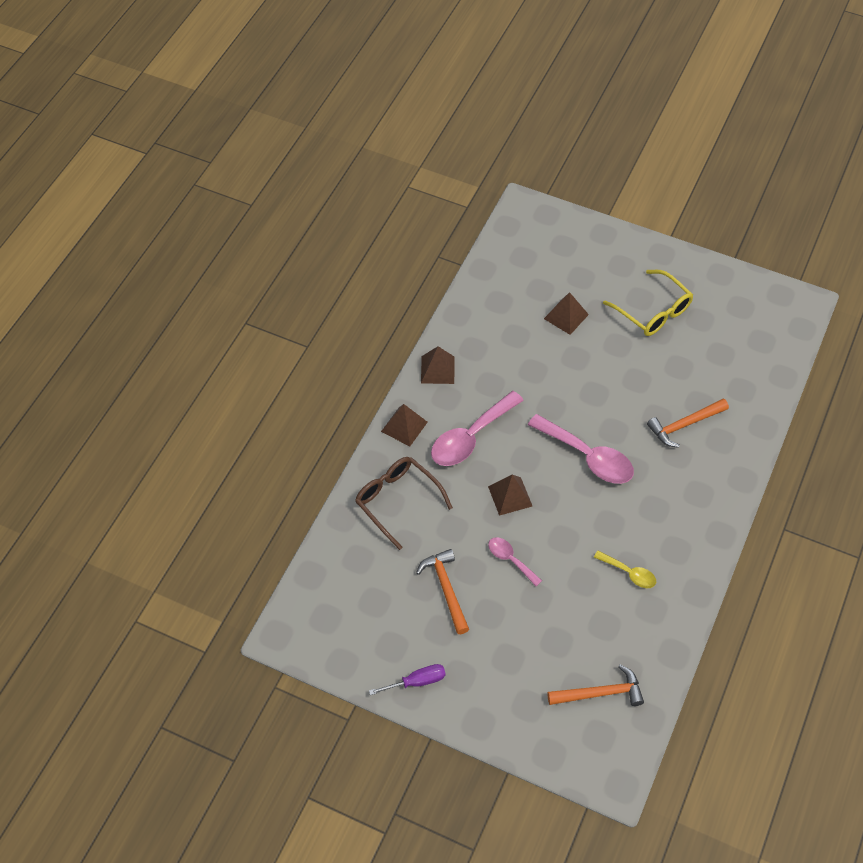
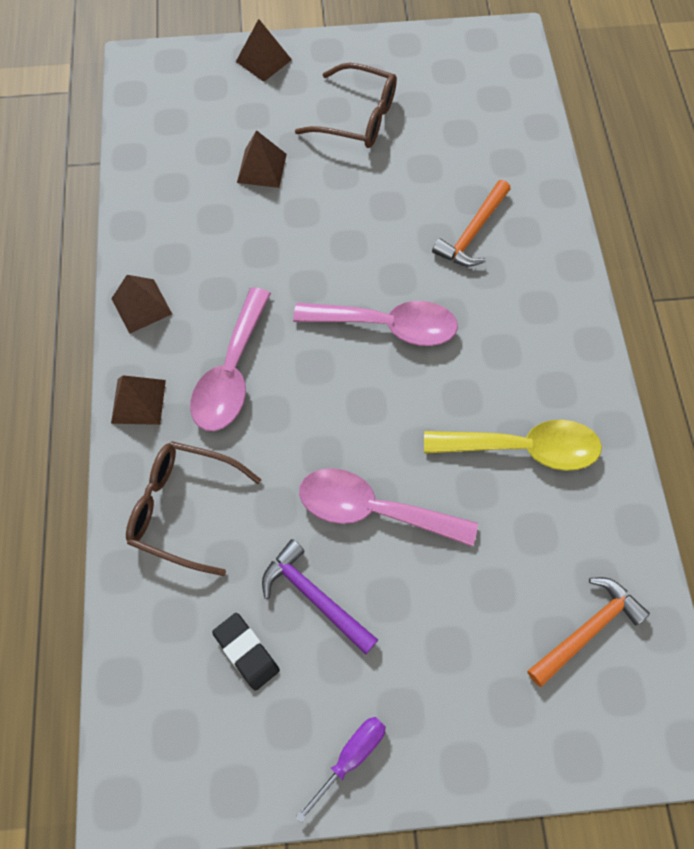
camera: 30 degrees left, 10 degrees up
(389, 597) = (246, 651): none -> black eraser
(446, 589) = (314, 596): orange hammer -> purple hammer
(510, 496) = (323, 424): brown pyramid -> brown pyramid (263, 60)
(510, 559) = (372, 509): pink spoon -> pink spoon, size x1.87
(629, 573) = (523, 448): yellow spoon -> yellow spoon, size x1.87
(653, 311) = (358, 118): yellow glasses -> brown glasses

